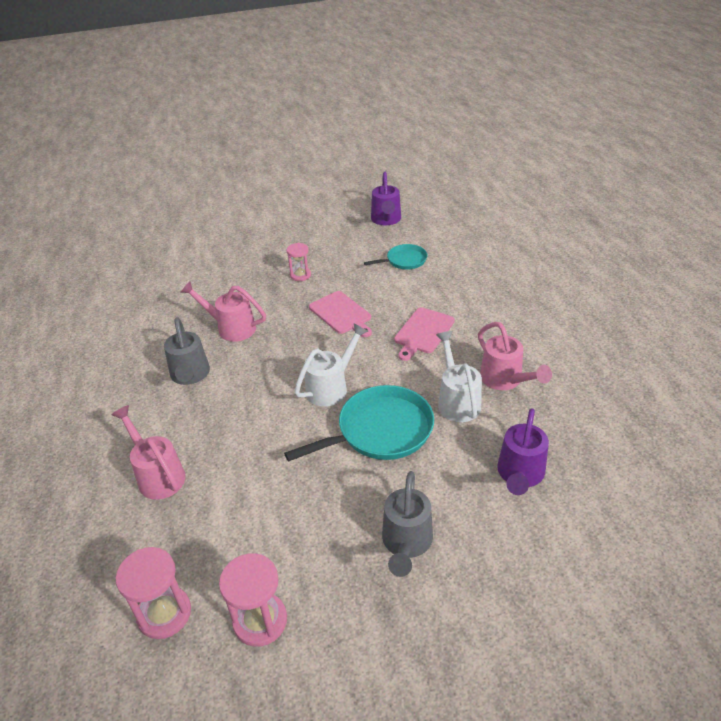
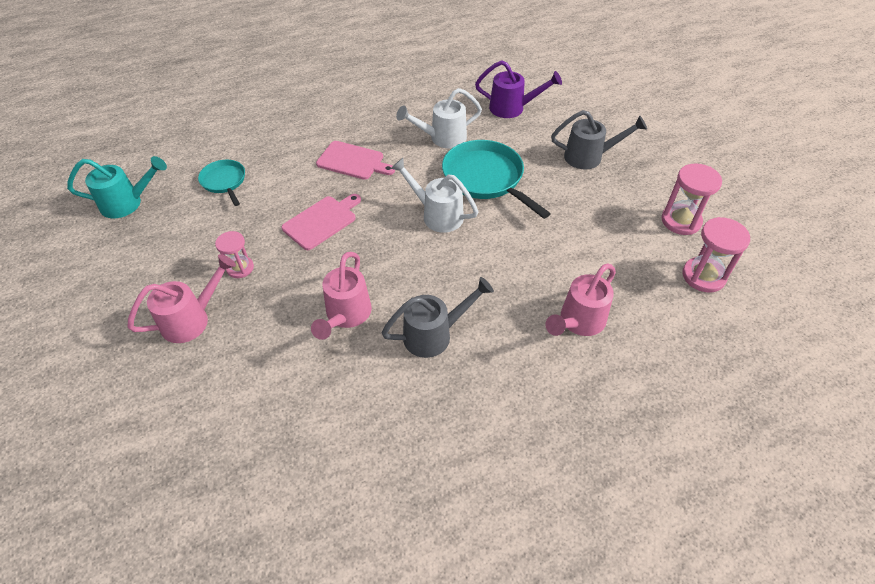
camera: 100 degrees left, 10 degrees up
(386, 220) = (127, 203): purple watering can -> turquoise watering can
(505, 380) = (414, 114): pink watering can -> pink watering can (192, 319)

